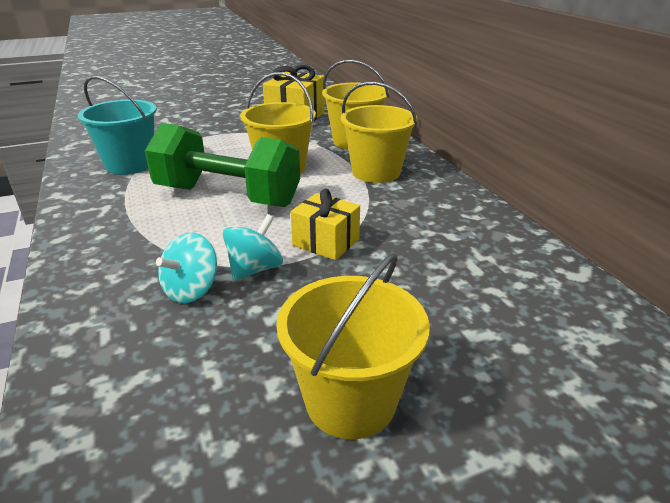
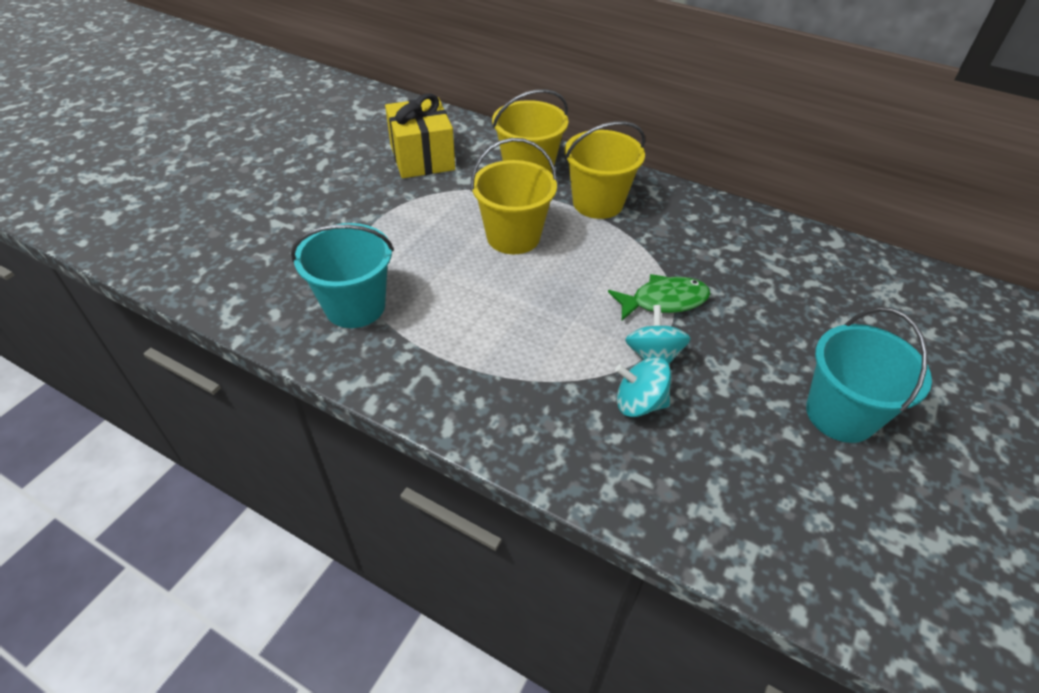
camera: 40 degrees left, 15 degrees up
(191, 290) = (639, 403): turquoise spinning top -> turquoise spinning top turned 105 degrees clockwise
(227, 196) = (518, 296): green dumbbell -> none
(326, 242) = (664, 301): yellow gift -> green fish
(350, 401) = (840, 414): yellow bucket -> turquoise bucket

